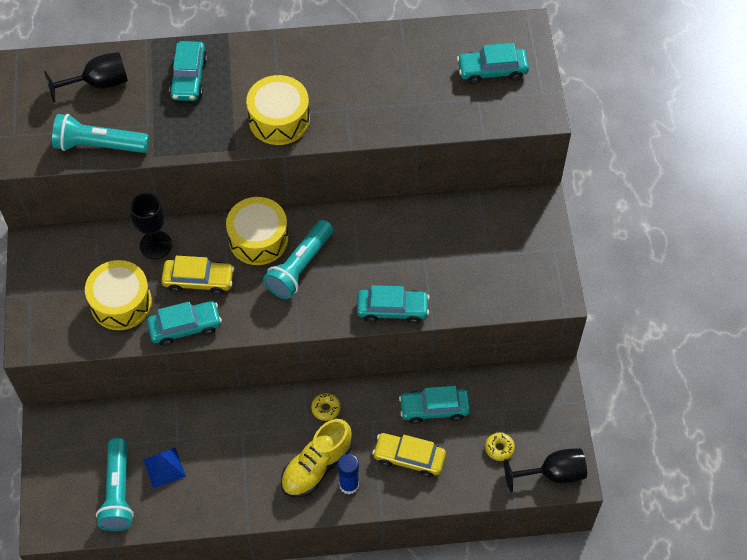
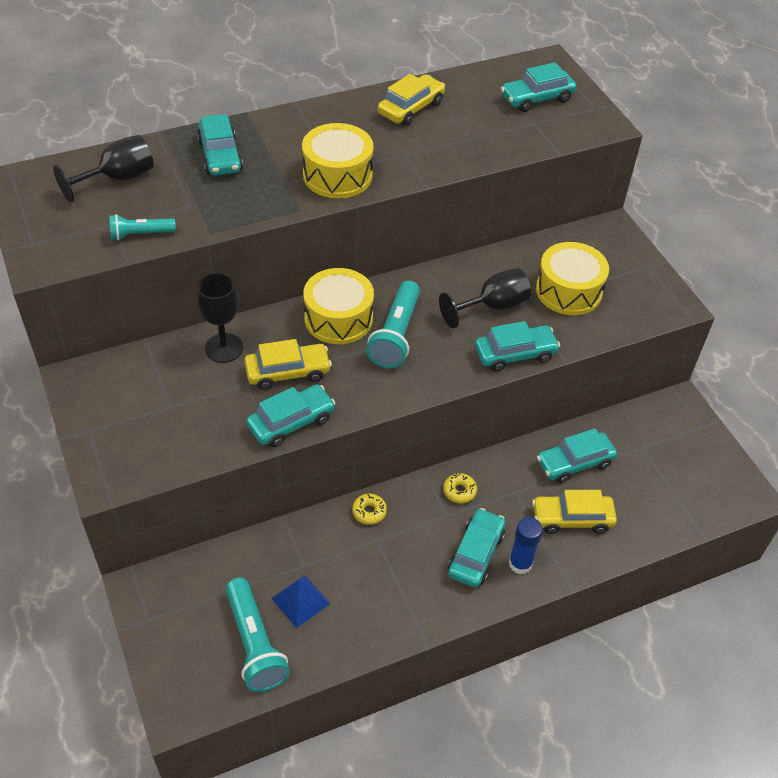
camera: 20 degrees left, 10 degrees down
(99, 145) = (140, 234): turquoise flashlight -> turquoise flashlight, size x0.58
(121, 303) = (205, 414): yellow drum -> yellow drum (568, 291)
(316, 466) = (476, 554): yellow shoe -> turquoise car
(372, 58) = (411, 108): none -> yellow car
(499, 448) = (660, 485): yellow donut -> yellow donut (369, 512)
(553, 474) = (728, 496): black goblet -> black goblet (492, 306)

